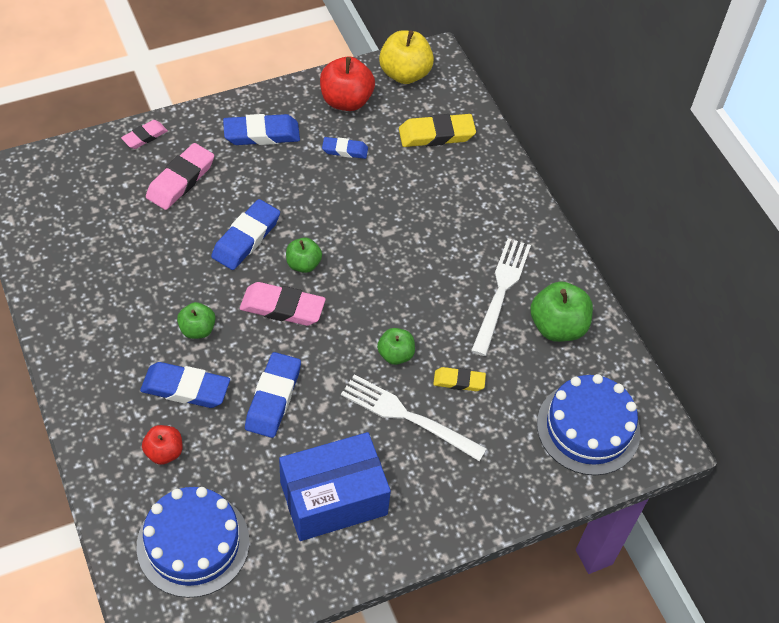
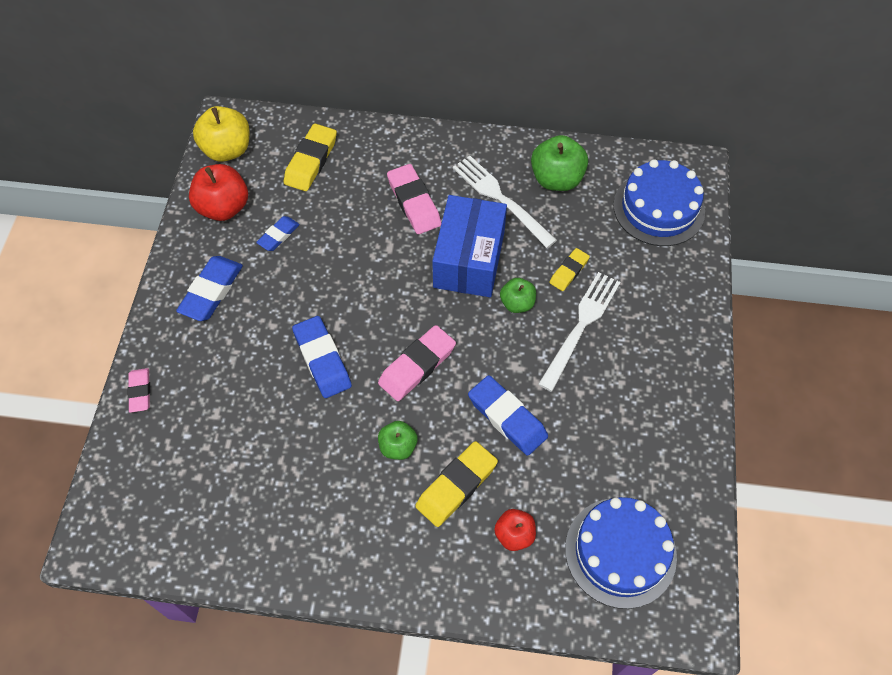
camera: 55 degrees left, 5 degrees up
(180, 180) = (216, 384): pink eraser -> pink eraser (414, 202)
(185, 388) = (456, 486): blue eraser -> yellow eraser
(303, 264) = (381, 327): green apple -> none
(333, 498) = (631, 418): blue box -> blue box (469, 259)
(406, 416) = (581, 325): white fork -> white fork turned 150 degrees clockwise

